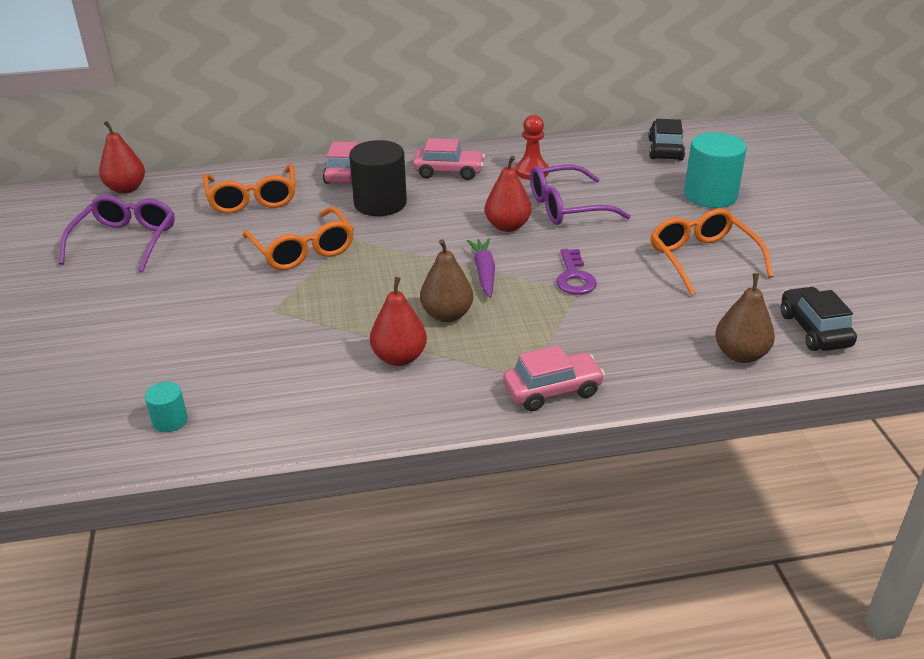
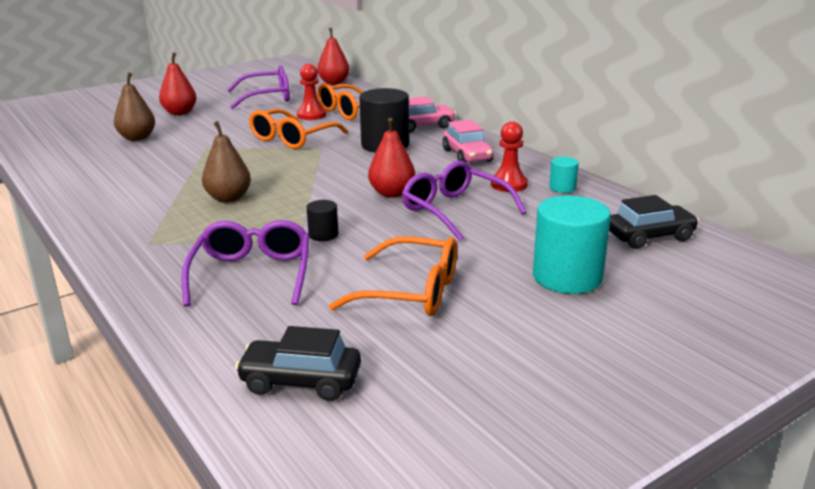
camera: 65 degrees right, 10 degrees down
(170, 421) = (68, 152): turquoise cylinder -> turquoise cylinder (562, 188)
(234, 225) = (311, 115): none -> red pawn
(399, 358) = (160, 195): red pear -> red pear (180, 113)
(484, 272) = (304, 199): purple carrot -> none
(552, 390) = (131, 256): pink car -> none
(574, 277) = (323, 235): purple key -> black cylinder
(632, 326) = (252, 274): none -> purple glasses
(702, 259) = (411, 292): orange glasses -> orange glasses turned 60 degrees clockwise
(740, 355) = (225, 338): brown pear -> brown pear (137, 138)
(814, 330) = (301, 381): black car -> black car turned 135 degrees counterclockwise

